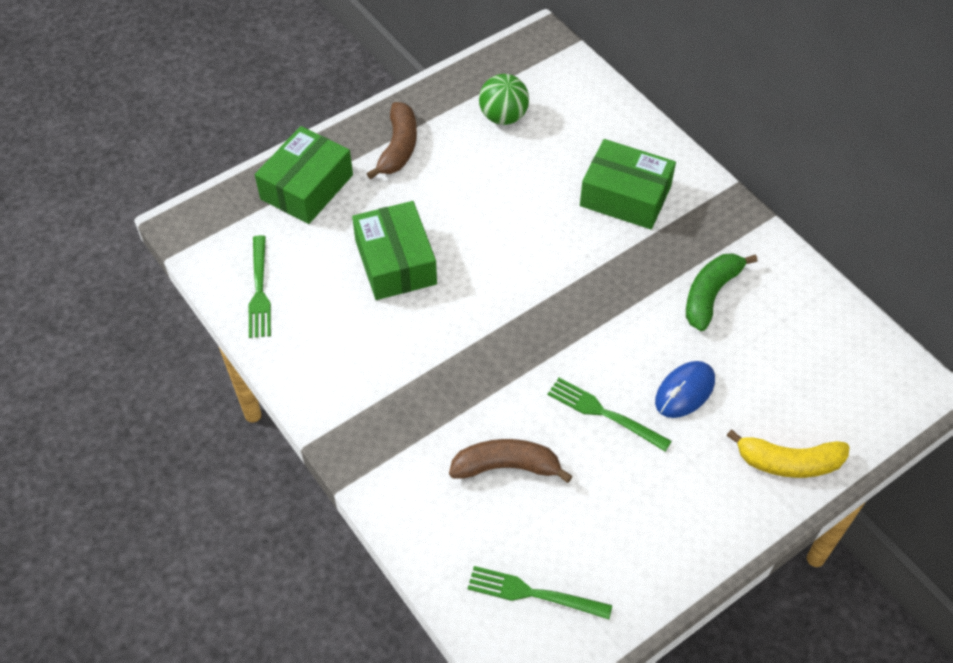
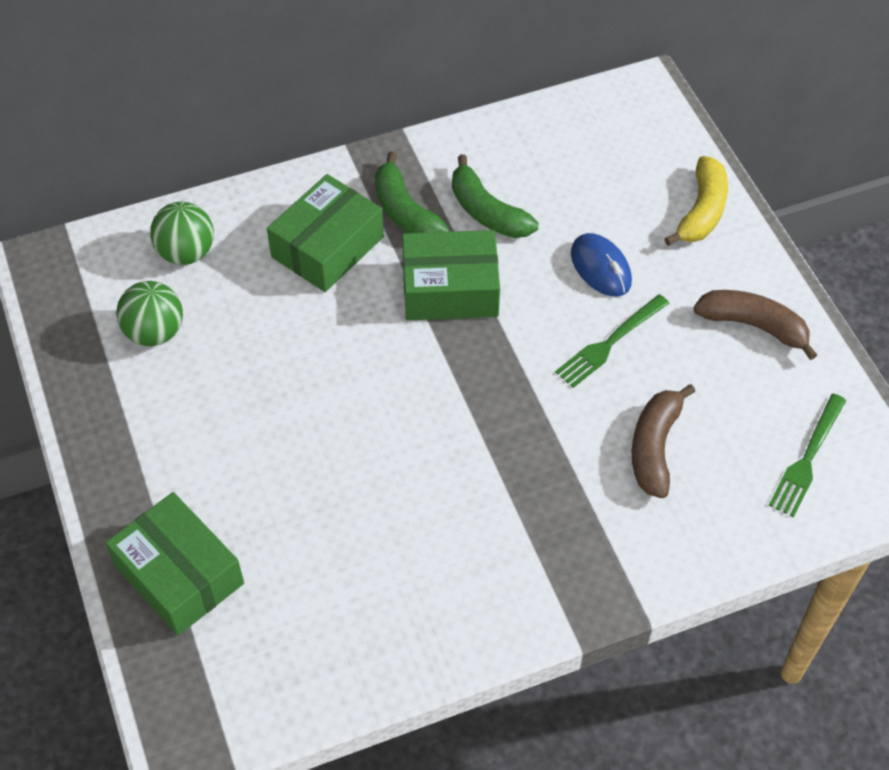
camera: 75 degrees left, 0 degrees up
(259, 291) = (334, 661): green fork -> none
(395, 262) = (341, 496): green box -> green box (450, 289)
(398, 148) = (156, 455): brown banana -> brown banana (754, 326)
(583, 114) = (186, 253): none -> green ball
(685, 237) = (405, 211): none -> green banana

